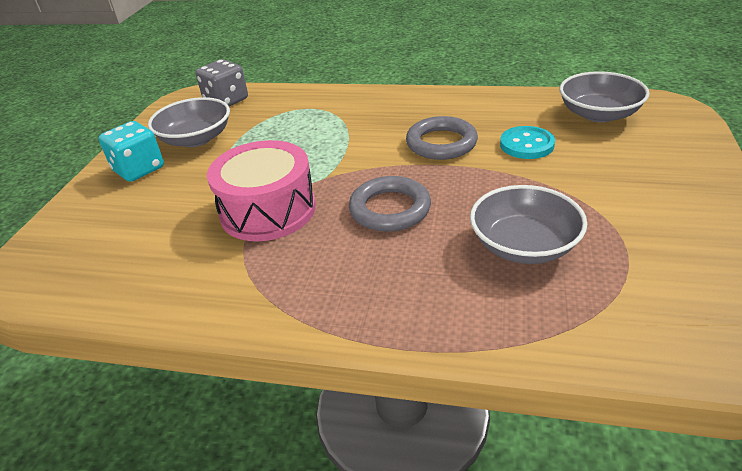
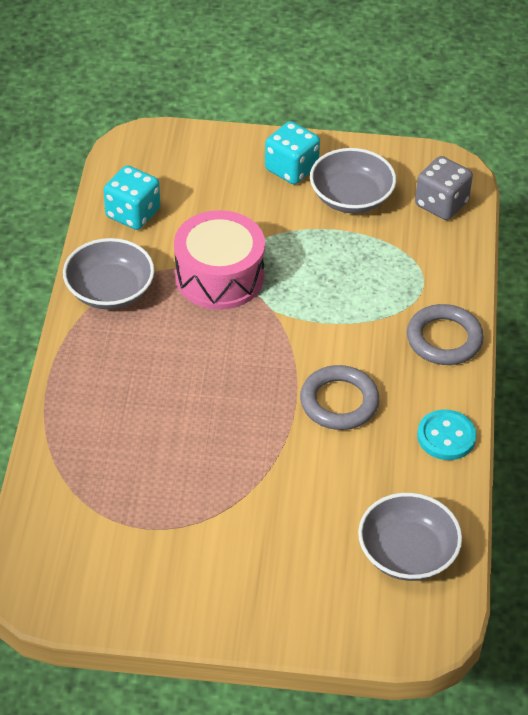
camera: 80 degrees right, 10 degrees up
(140, 277) = (133, 213): none -> turquoise dice
(390, 209) = (218, 363): grey ring -> grey ring (444, 339)
(524, 245) = (160, 457): grey bowl -> grey bowl (110, 290)
(526, 145) = (335, 476): turquoise button -> turquoise button (446, 436)

